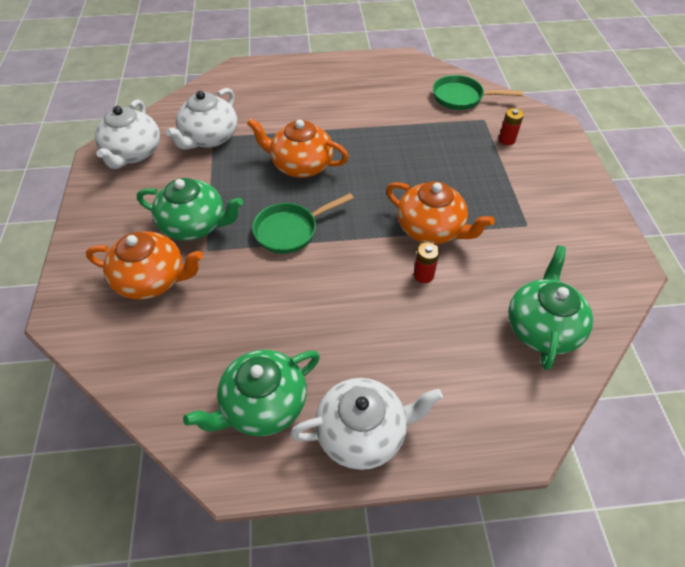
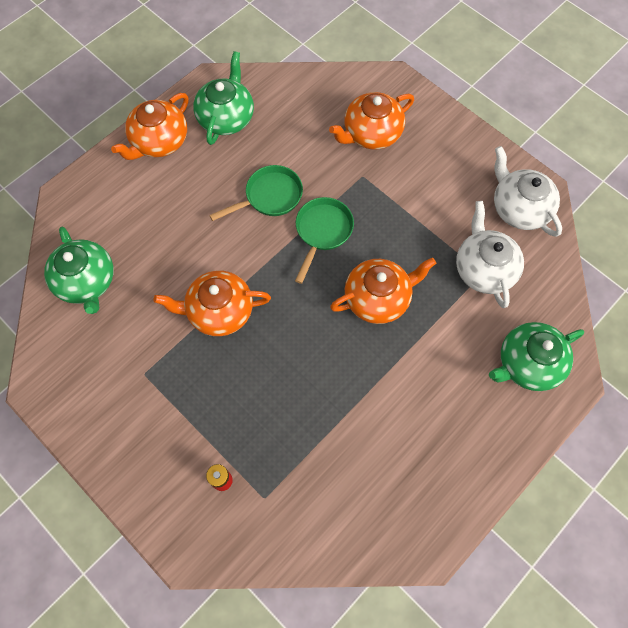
camera: 140 degrees right, 15 degrees up
(194, 225) = (393, 187): green teapot -> green teapot (527, 364)
(362, 432) = (159, 141): white teapot -> orange teapot
(423, 275) = (195, 265): red battery -> none
(461, 97) = (311, 519): green pan -> green pan (269, 197)

